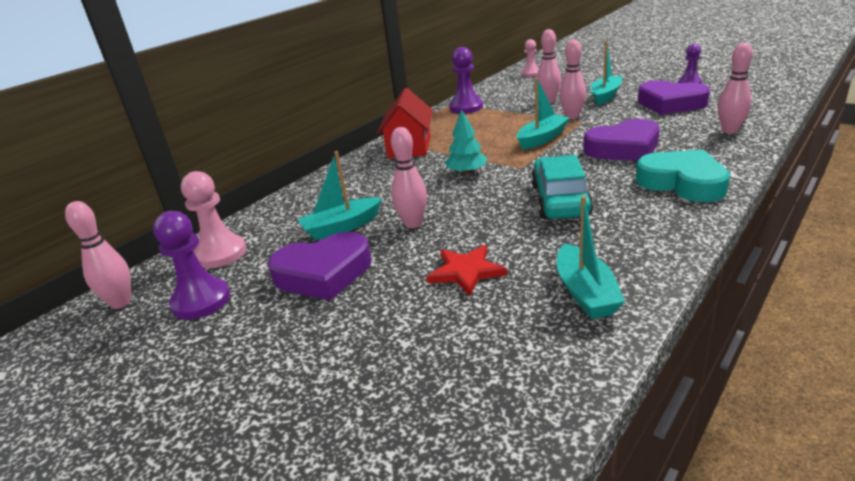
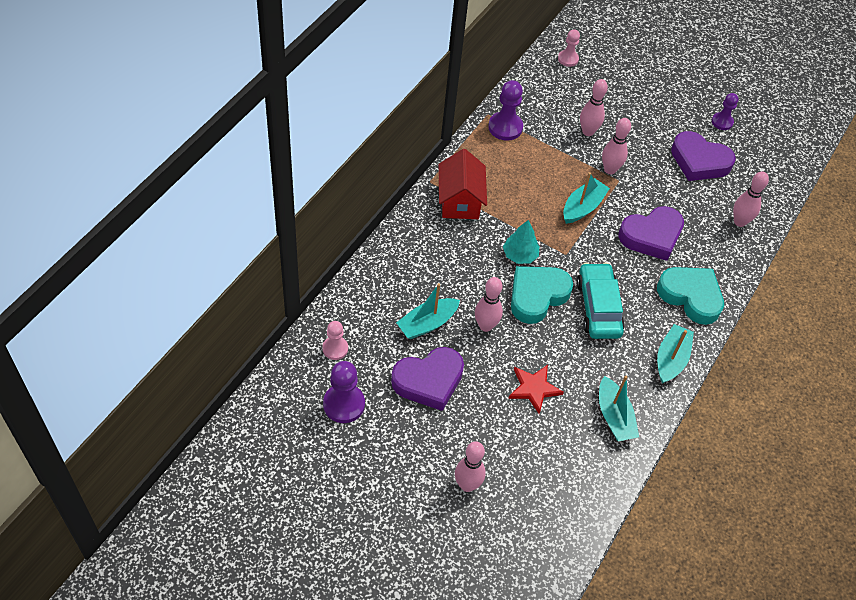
camera: 15 degrees left, 25 degrees up
(121, 303) = (279, 401): pink bowling pin -> pink bowling pin (467, 485)
(221, 254) = (335, 348): pink pawn -> pink pawn, size x0.64
(482, 197) = (537, 296): none -> turquoise heart
(605, 96) = (642, 132): turquoise boat -> turquoise boat (671, 359)

